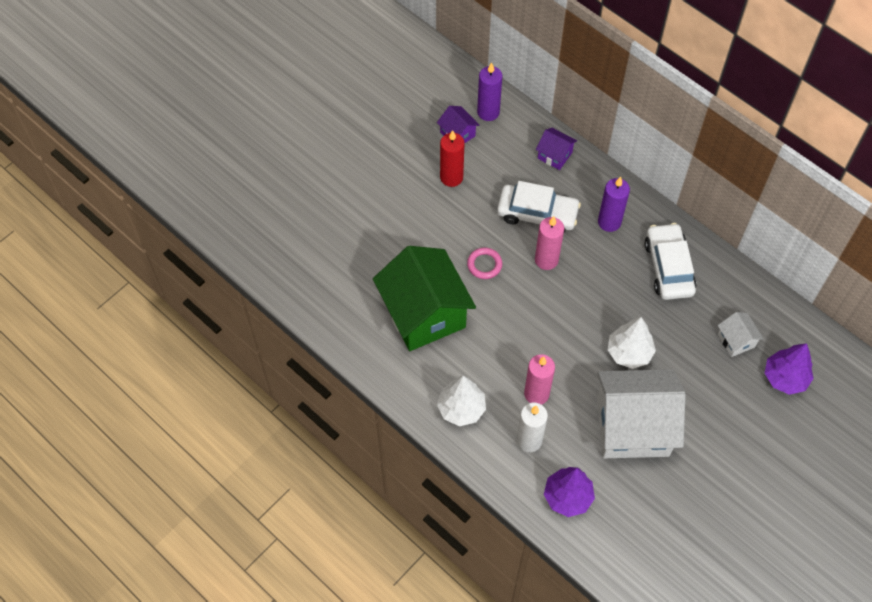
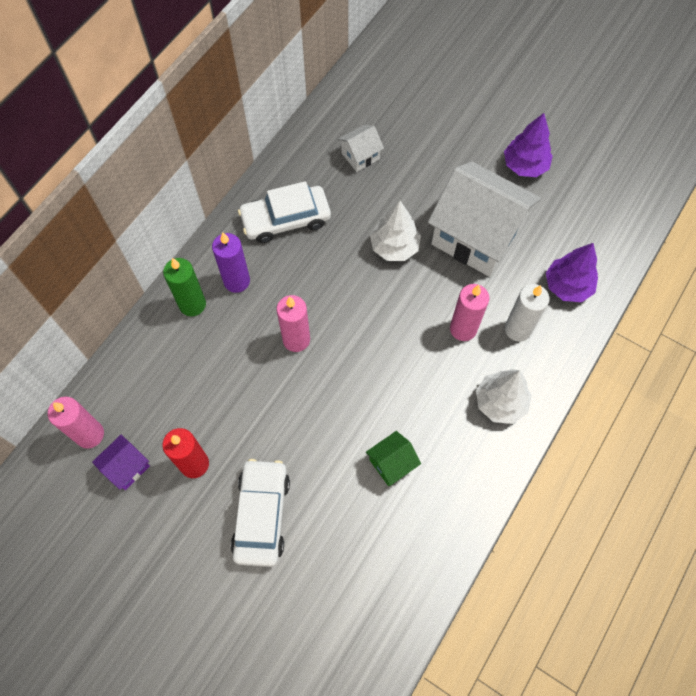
camera: 100 degrees left, 5 degrees up
(424, 314) = (392, 463): green house -> green house, size x0.44
(484, 265) = (313, 405): pink ring -> none
(488, 112) = (90, 434): purple candle -> pink candle
(537, 214) = (235, 357): white car -> white car (262, 515)
(554, 155) = (150, 348): purple house -> none
(591, 187) = (192, 304): none -> green candle
(632, 427) = (476, 236): white house -> white house turned 45 degrees counterclockwise
(785, 378) = (391, 115): purple tree -> purple tree (524, 166)

